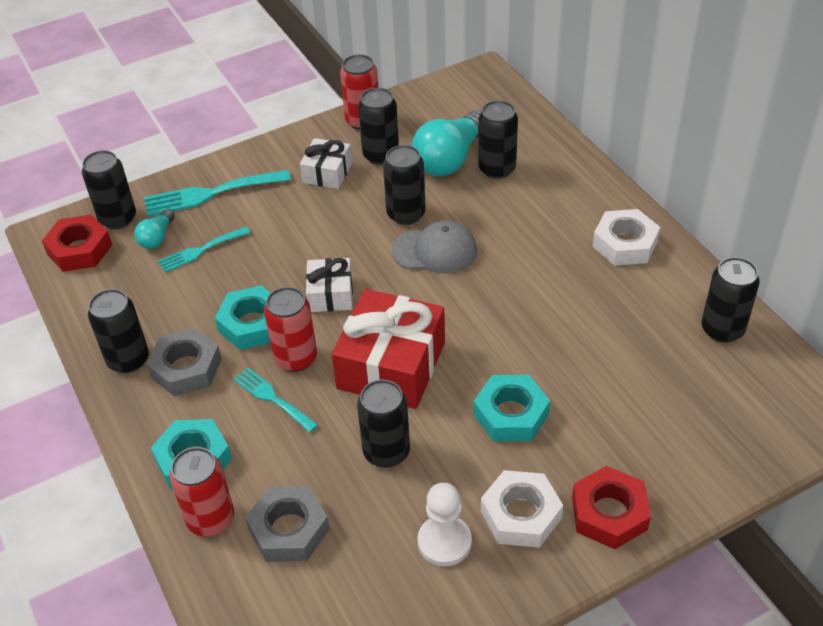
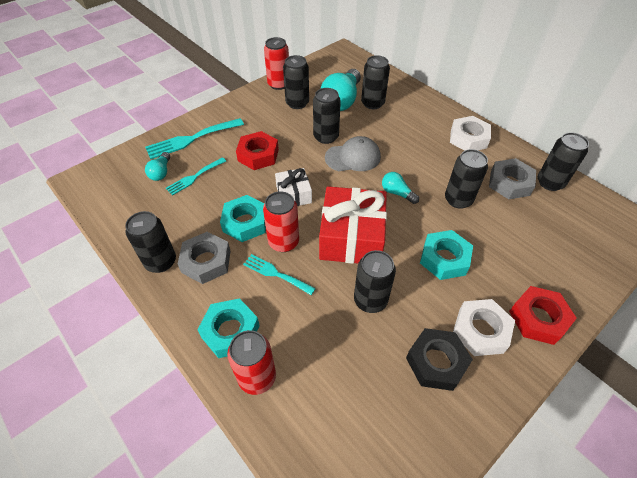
camera: 15 degrees left, 5 degrees up
(80, 249) = (106, 187): red nut -> red nut (258, 155)
(118, 218) = (129, 163): black can -> black can (458, 200)
(289, 530) = (319, 374): grey nut -> grey nut (509, 183)
(327, 173) = (266, 117): white gift -> none
(444, 542) = (436, 362): white pawn -> black nut
(480, 312) = (397, 193): none -> turquoise light bulb

